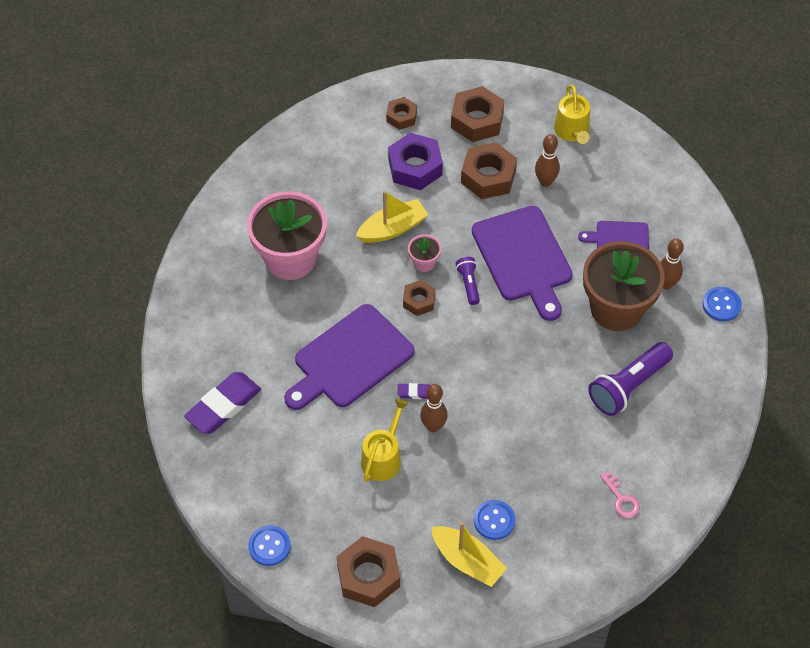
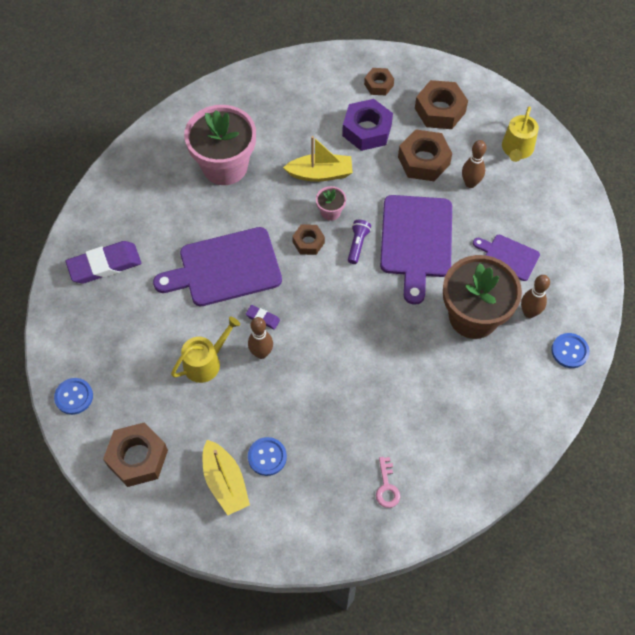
camera: 25 degrees right, 5 degrees up
(628, 386) = (447, 389): purple flashlight -> none

